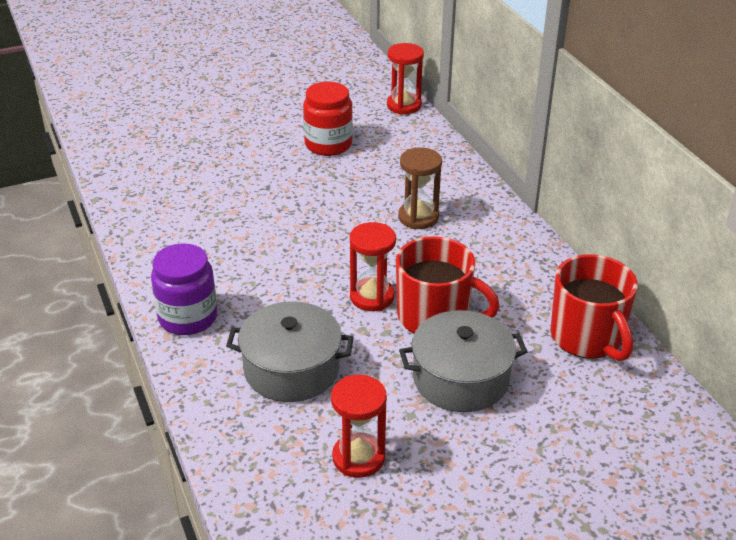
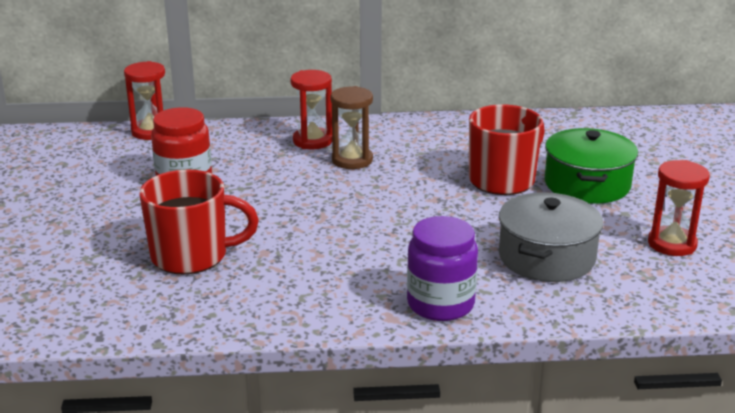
camera: 70 degrees left, 10 degrees down
(372, 297) = (460, 202): red hourglass -> red hourglass (312, 141)
(460, 378) = (587, 184): grey pot -> green pot
(587, 338) = (556, 129): red mug -> red mug (192, 256)

